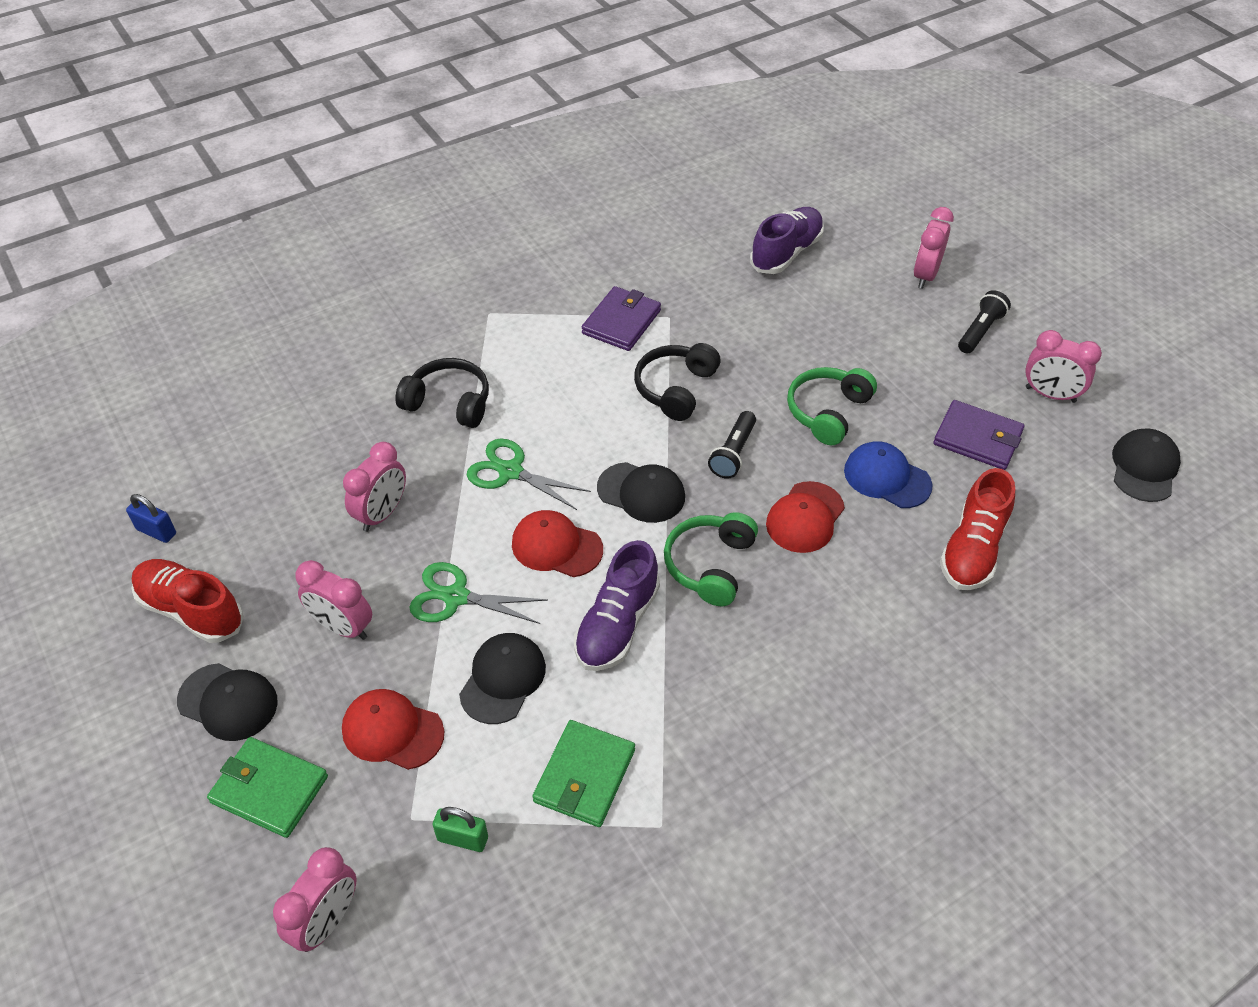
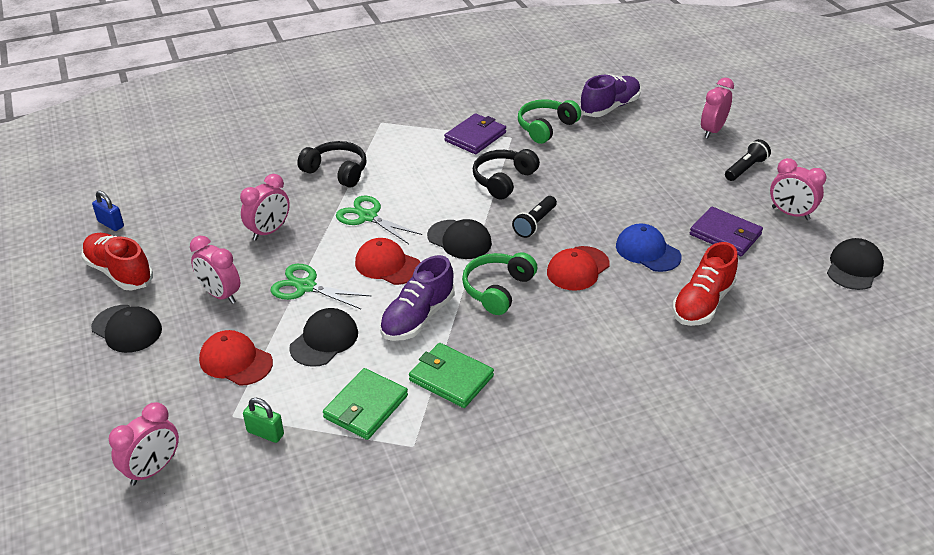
camera: 10 degrees right, 10 degrees down
(269, 789) = (138, 384): green wallet -> green wallet (451, 378)
(827, 412) = (613, 206): green headphones -> green headphones (546, 127)

